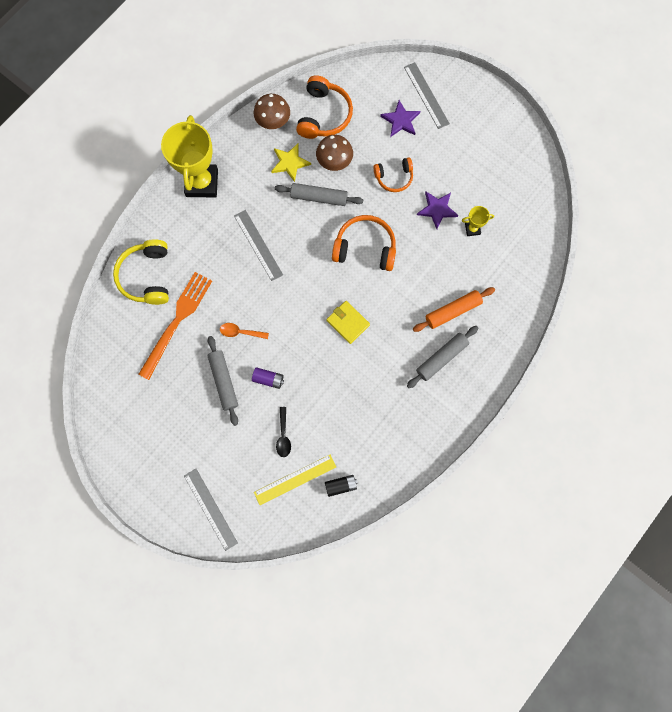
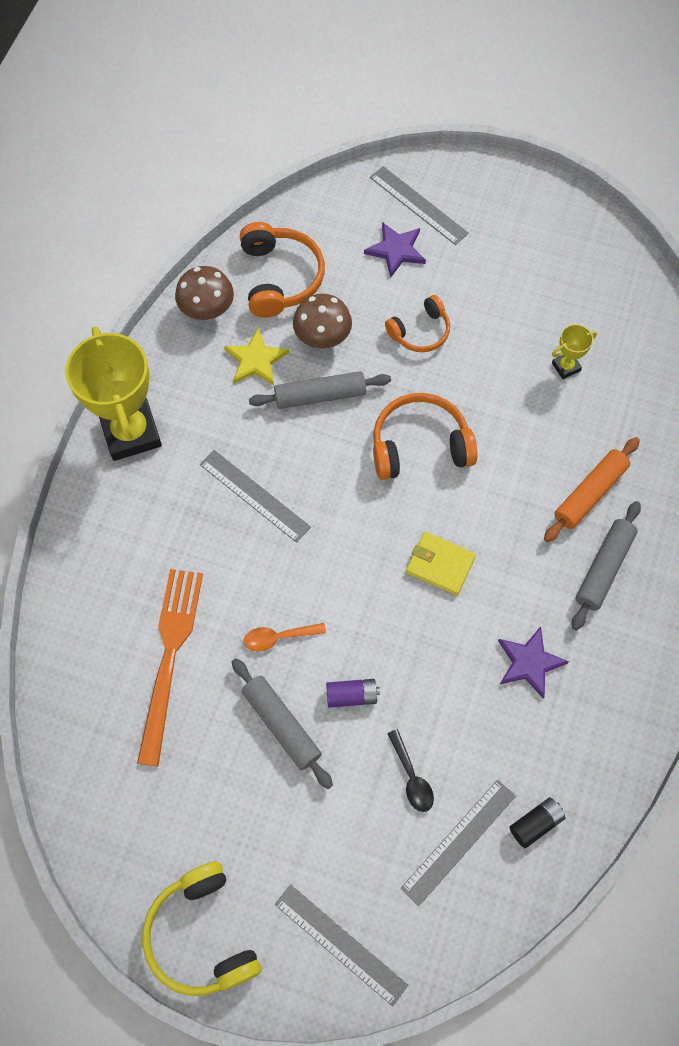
camera: 20 degrees left, 10 degrees down
(147, 276) = (95, 602): yellow headphones -> yellow headphones (202, 934)
(295, 479) = (459, 841): yellow ruler -> grey ruler
(437, 209) = (502, 356): purple star -> purple star (529, 662)

